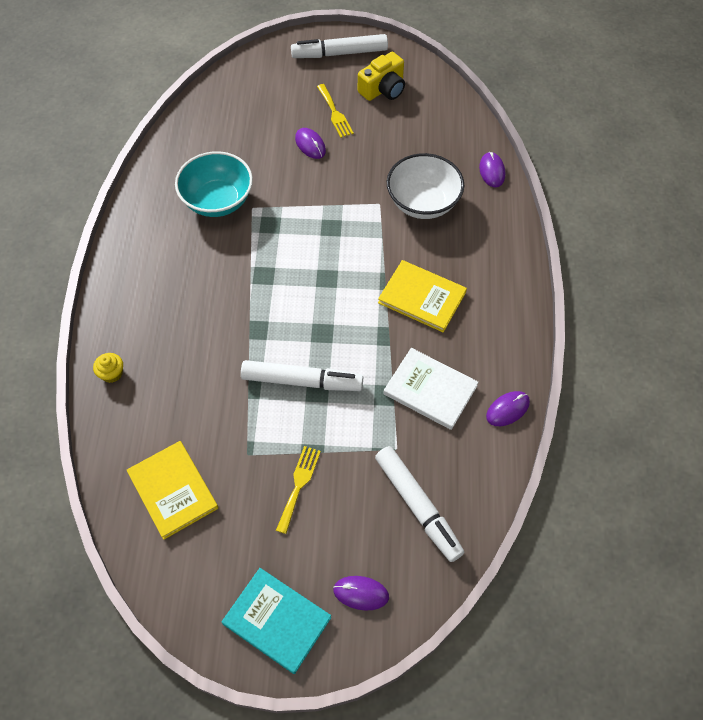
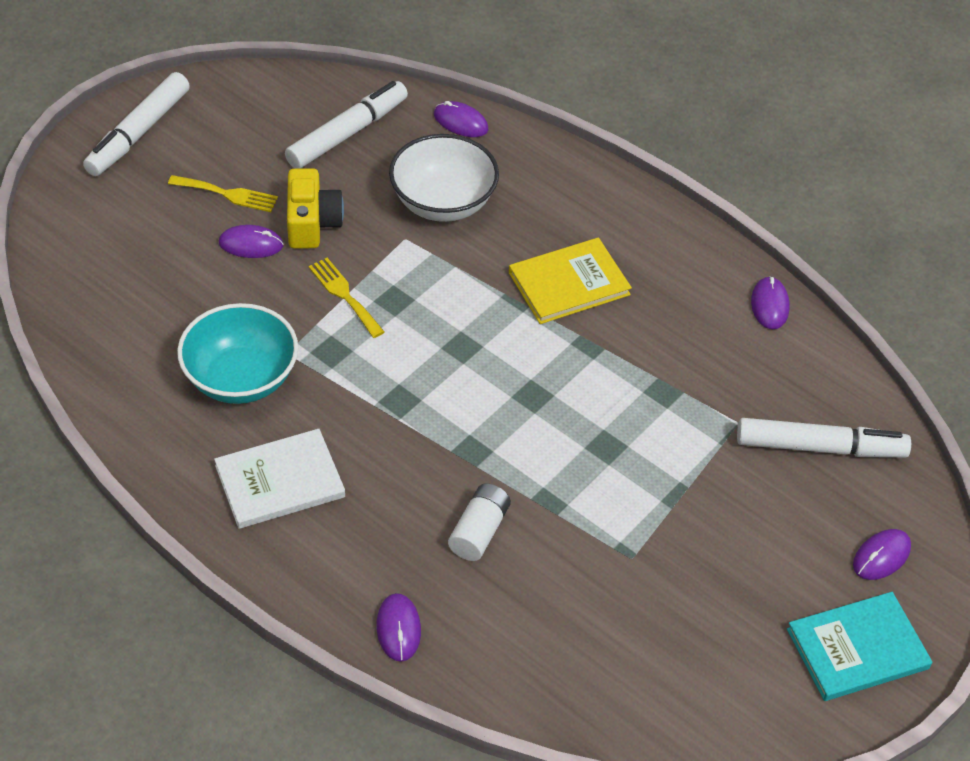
camera: 55 degrees left, 10 degrees down
(112, 373) = (398, 629): yellow cupcake -> purple mouse
(173, 490) = (618, 656): yellow book -> none
(205, 368) = (479, 531): none -> white battery
(299, 485) = (711, 534): yellow fork -> yellow fork (344, 295)
(302, 381) = (580, 452): white marker -> white marker (347, 133)
(383, 89) = (240, 131): yellow camera -> yellow camera (312, 223)
(430, 390) = (691, 350): white book -> white book (280, 481)

